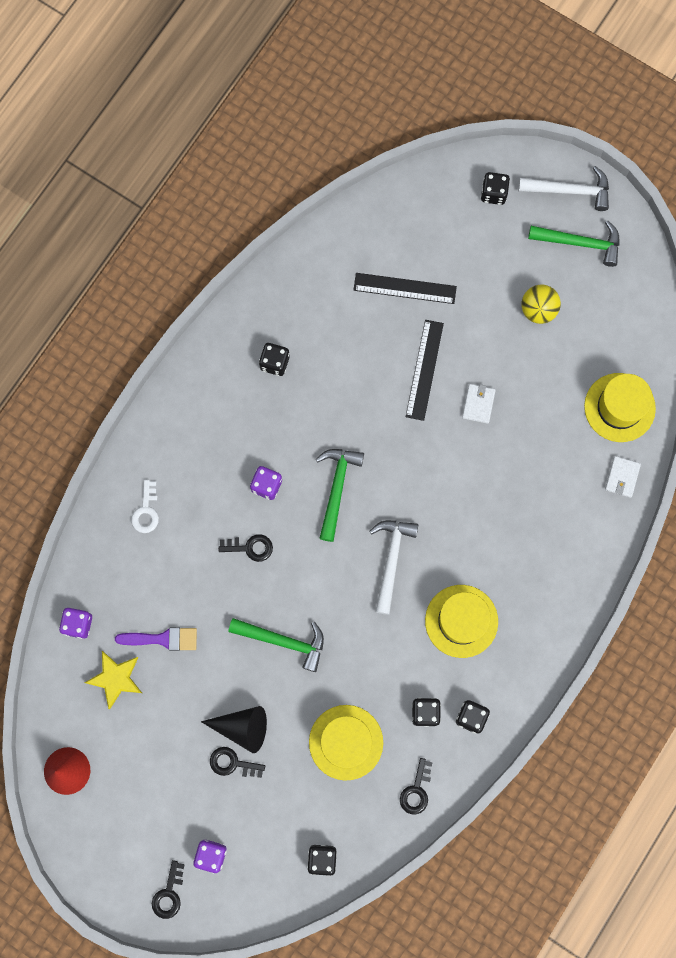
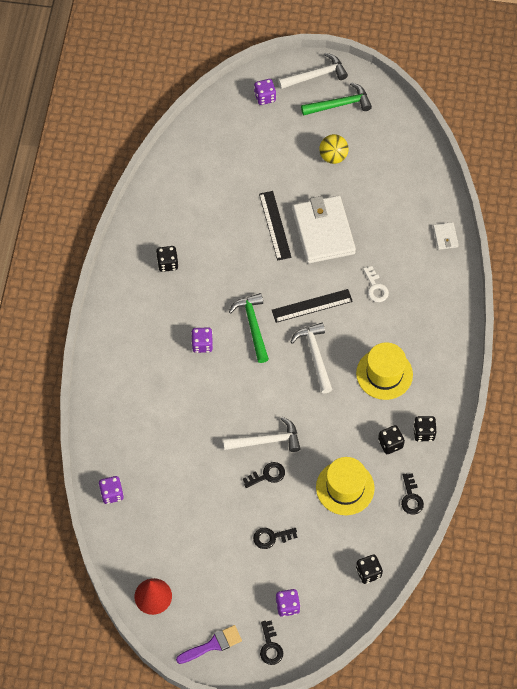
camera: 25 degrees left, 15 degrees down
(116, 679) = (158, 518): yellow star -> none
(146, 511) = (124, 397): white key -> white key (375, 287)
(162, 639) = (178, 477): purple brush -> purple brush (212, 645)
(242, 727) = (266, 510): black cone -> none
(250, 547) = (211, 390): black key -> black key (267, 475)
(283, 641) = (266, 440): green hammer -> white hammer
(404, 288) = (234, 180): black ruler -> black ruler (312, 306)
(478, 404) = (323, 231): white wallet -> white wallet, size x2.39
(493, 193) = (265, 97): black dice -> purple dice
(619, 407) = (420, 194): yellow hat -> none

